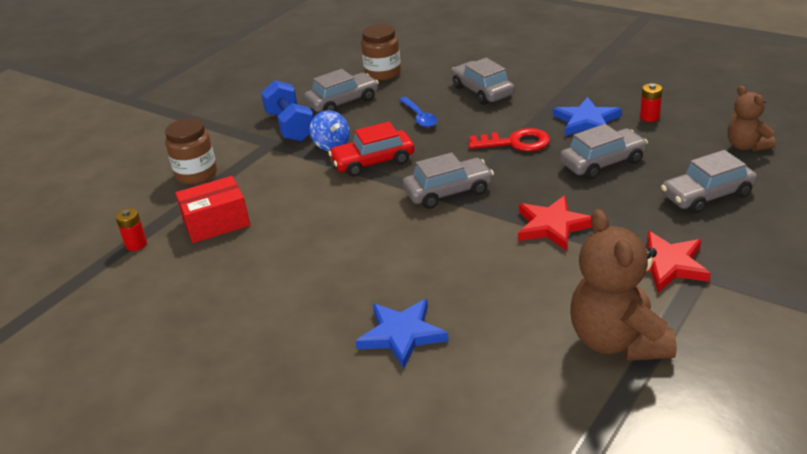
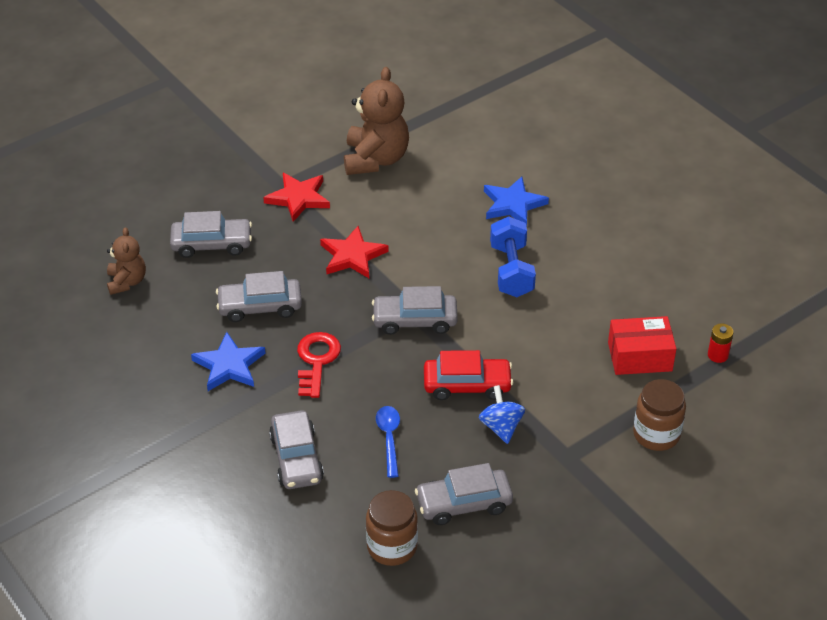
camera: 165 degrees left, 10 degrees up
(290, 126) = (538, 479): blue dumbbell -> blue dumbbell (511, 271)
(515, 143) = (317, 361): red key -> red key turned 75 degrees clockwise
(649, 117) = (168, 348): red battery -> none

